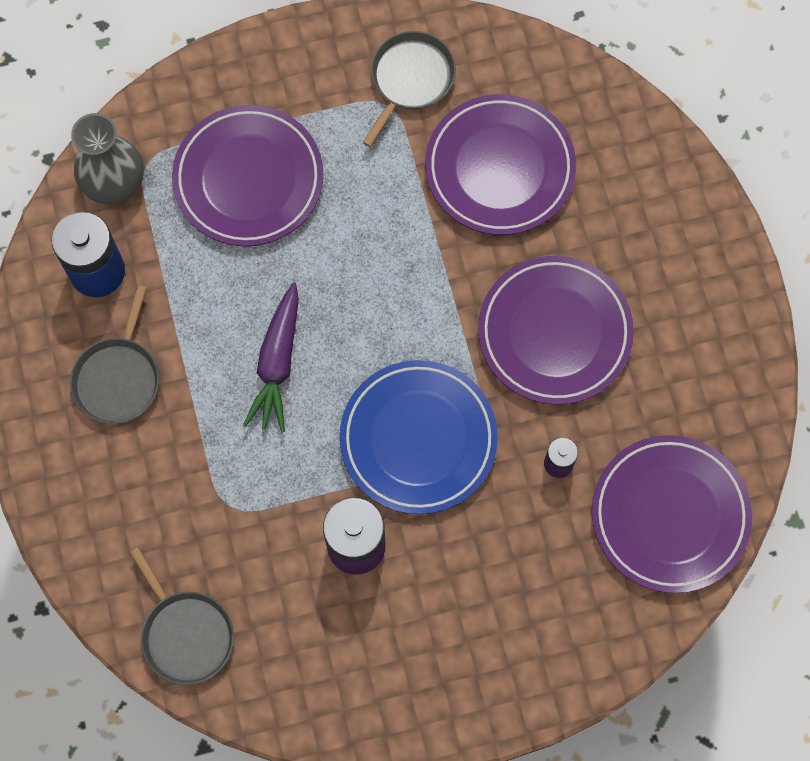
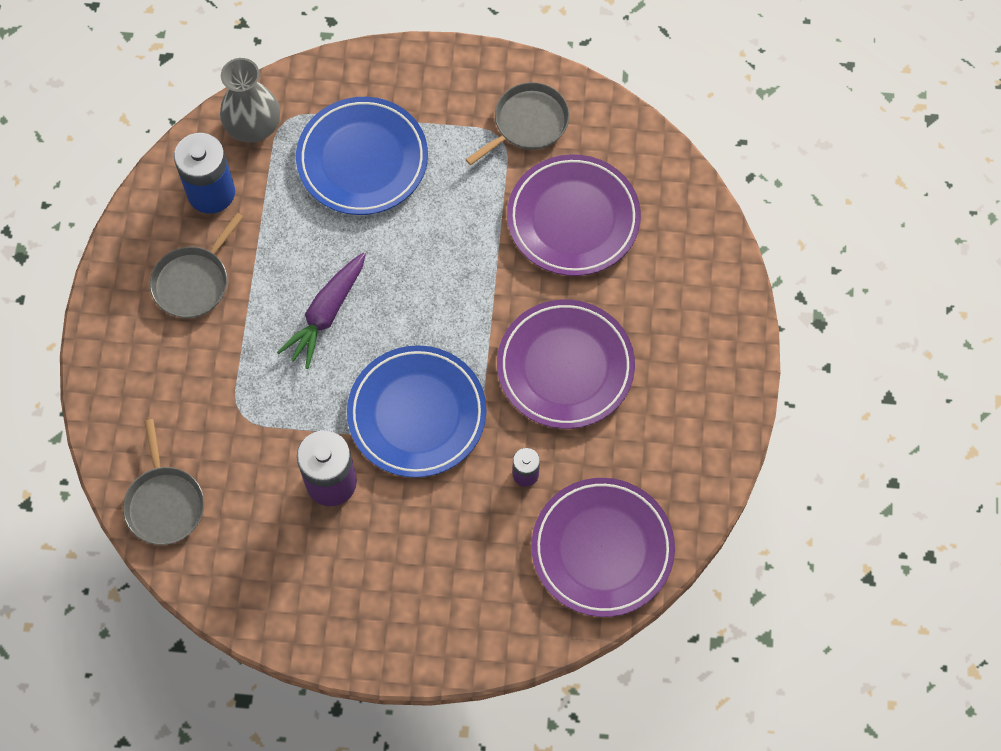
camera: 20 degrees right, 5 degrees down
(248, 179) = (362, 160): purple plate -> blue plate

